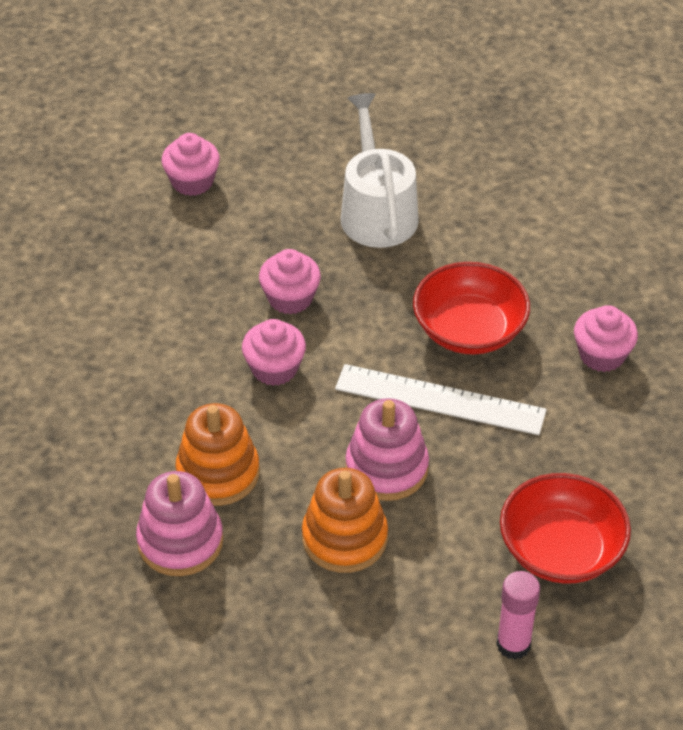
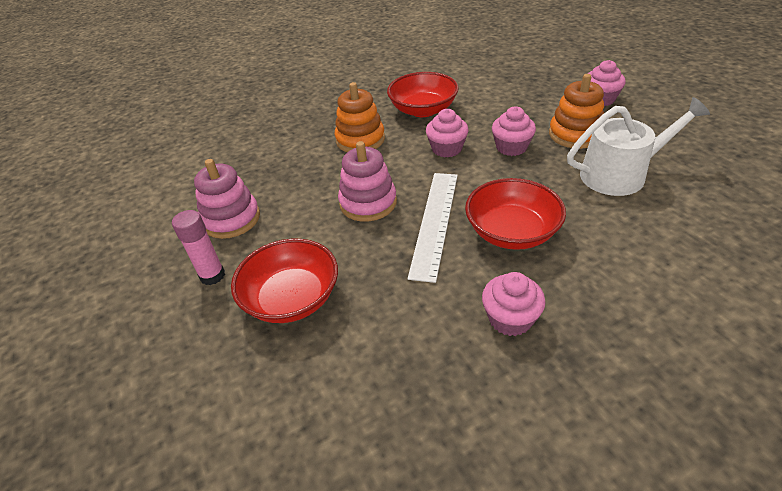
camera: 90 degrees right, 5 degrees down
(150, 385) = (423, 110): none -> red bowl
(180, 541) = (312, 134): pink stacking toy -> pink stacking toy (231, 219)
(344, 538) = (310, 191): orange stacking toy -> orange stacking toy (575, 134)

